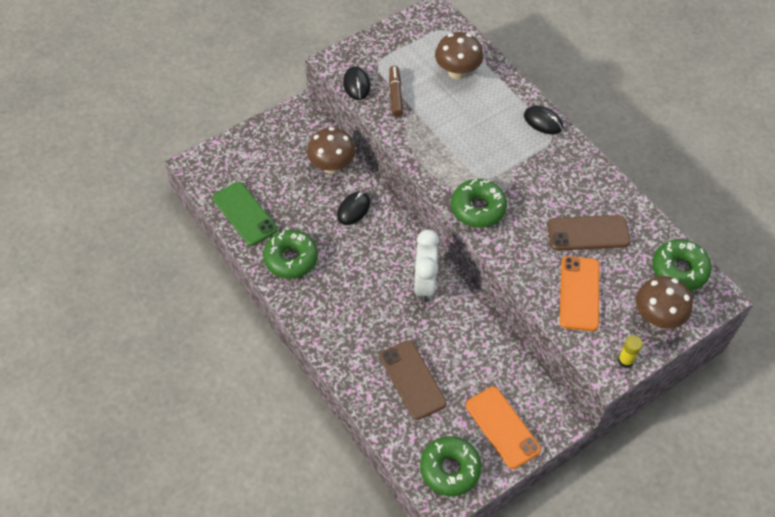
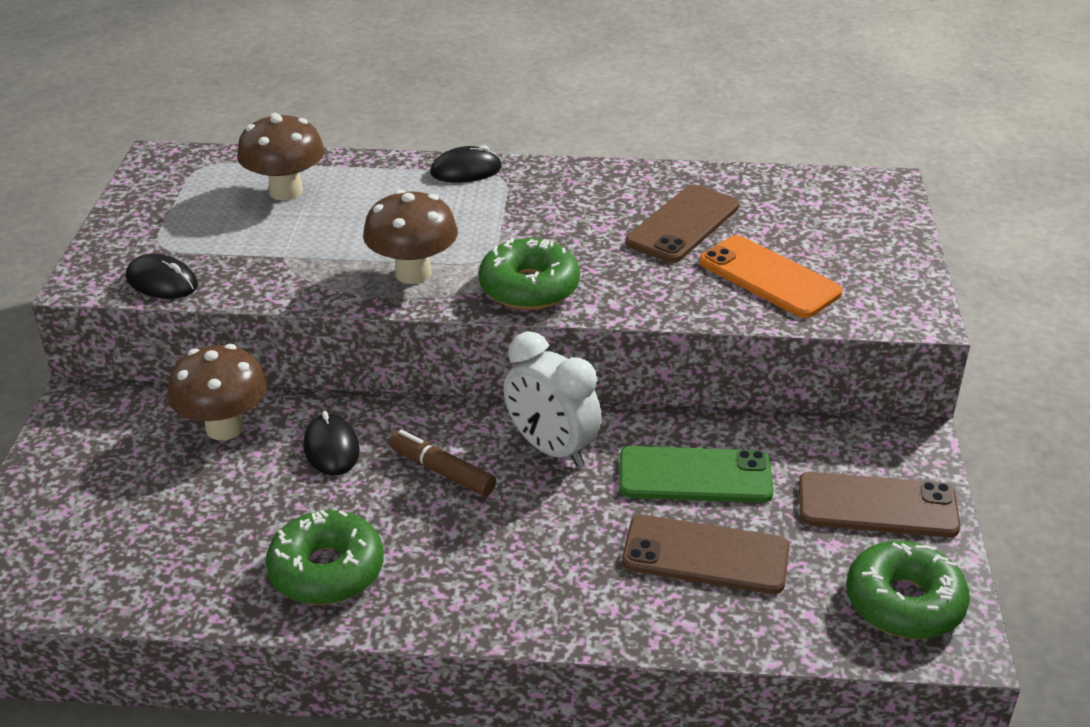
camera: 50 degrees left, 20 degrees down
(244, 214) = (167, 578): green phone -> green phone (695, 476)
(395, 94) = (237, 258): brown marker -> brown marker (442, 471)
(502, 427) = (877, 506): orange phone -> brown phone
(625, 360) = (913, 295): yellow glue stick -> none
(657, 317) = (871, 240): brown mushroom -> brown mushroom (413, 273)
(679, 270) = (817, 190): green donut -> none

